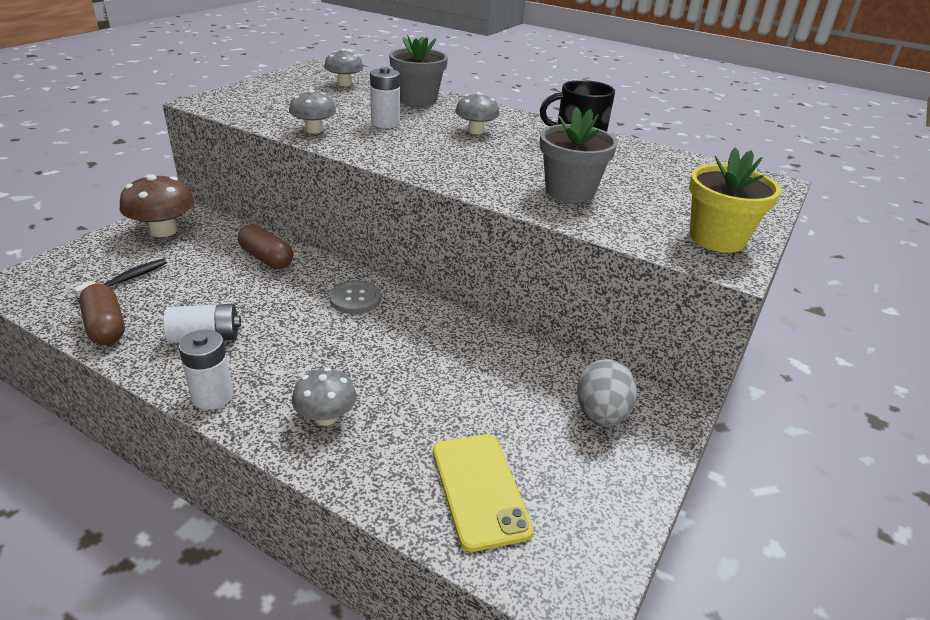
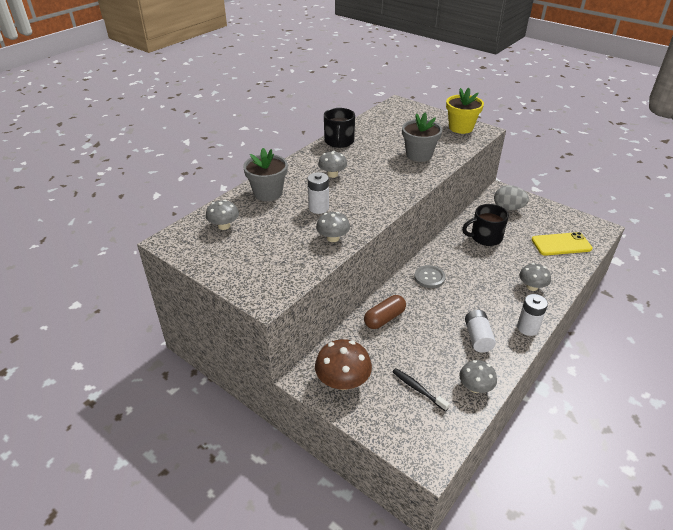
camera: 80 degrees left, 5 degrees up
(105, 327) = (475, 387): brown capsule -> grey mushroom
(480, 369) = (485, 237): none -> black mug

